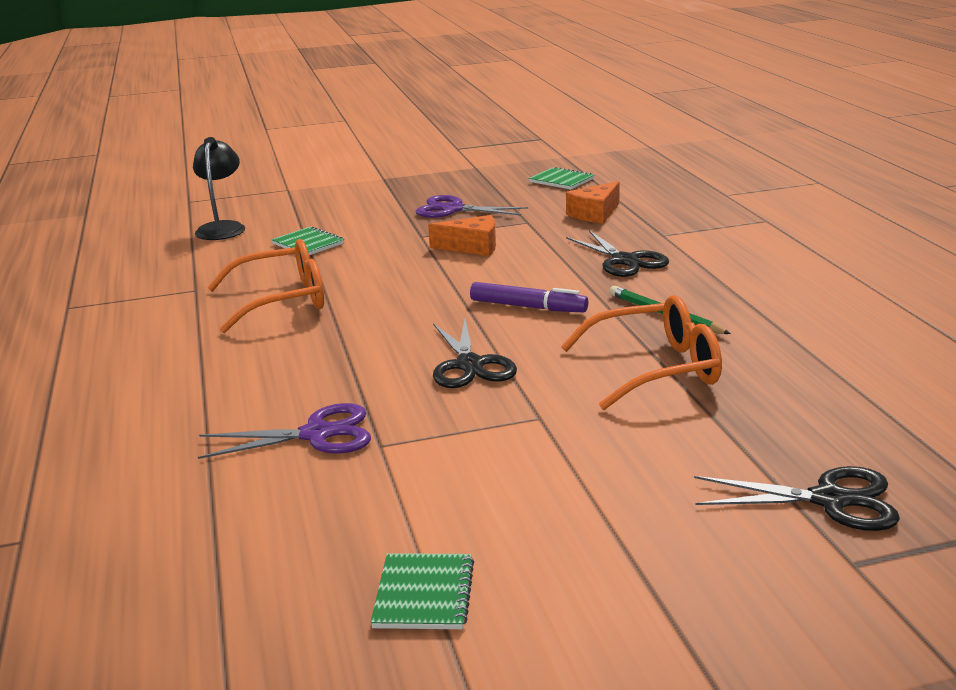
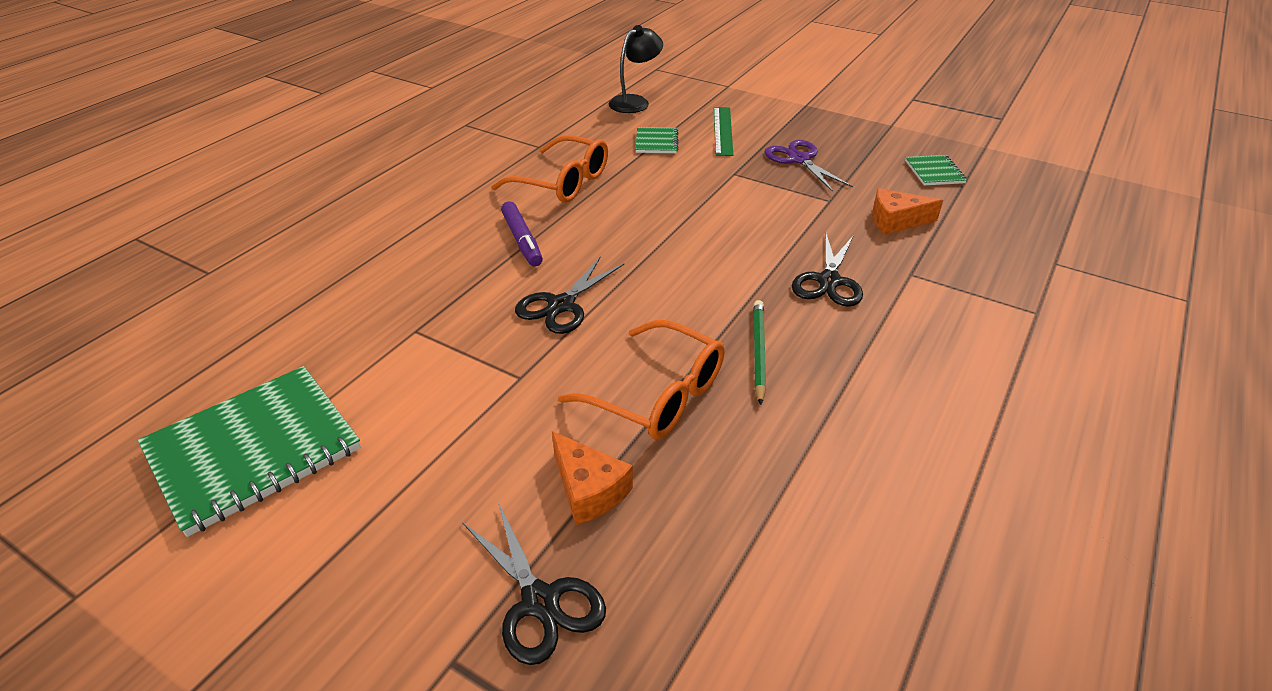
camera: 45 degrees right, 15 degrees up
(316, 434) = (404, 298): purple scissors -> none
(351, 216) = (723, 131): none -> green ruler
(424, 594) = (253, 450): green notebook -> green notebook, size x2.12
(472, 247) = (747, 203): orange cheese -> orange cheese (589, 489)
(528, 307) = (683, 280): purple marker -> purple marker (522, 240)

